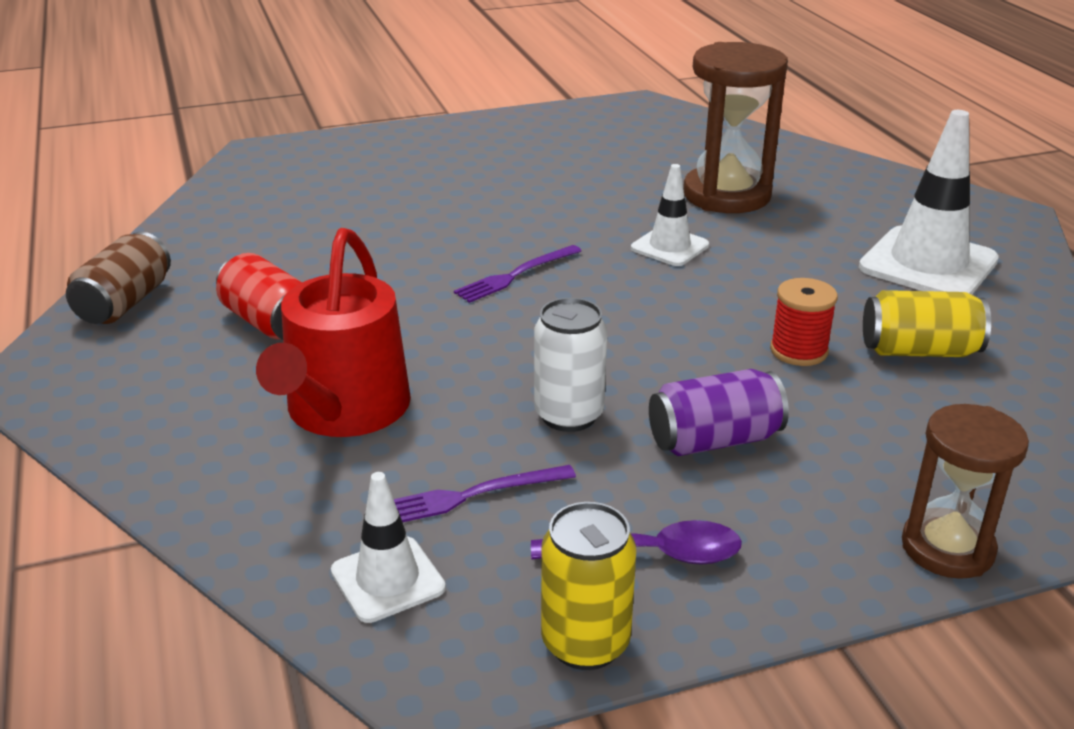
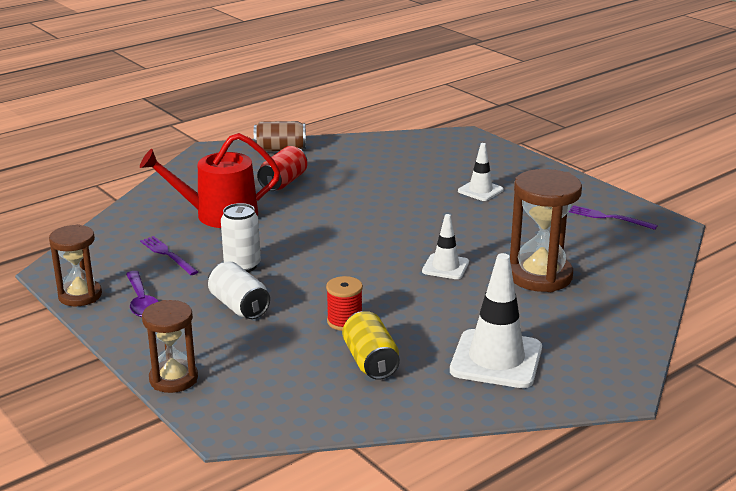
camera: 70 degrees right, 5 degrees down
(387, 579) = (106, 249): white traffic cone -> white traffic cone (480, 190)
(516, 275) = (374, 229): purple fork -> purple fork (609, 218)
(585, 643) = (80, 295): yellow can -> brown hourglass
(714, 440) = (239, 306): purple can -> white can

